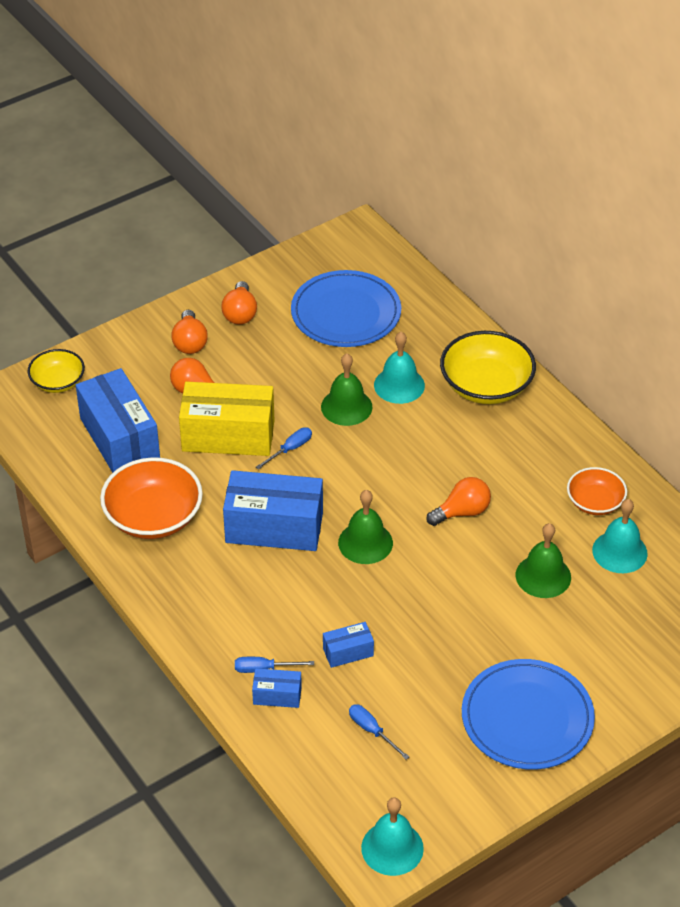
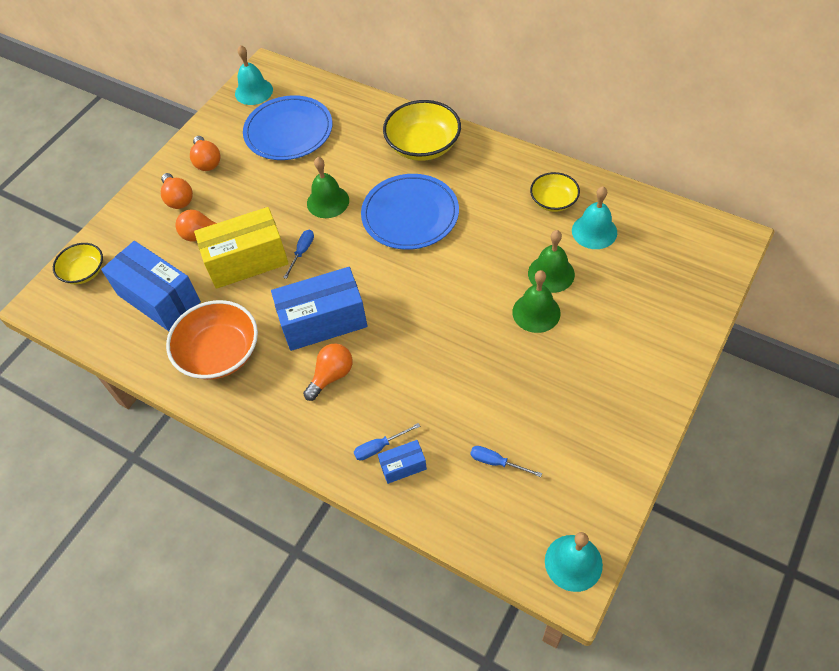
camera: 20 degrees left, 10 degrees up
(348, 652) = (439, 402): blue box -> none
(365, 542) = (402, 303): green bell -> green bell (536, 312)
(399, 385) = (358, 170): turquoise bell -> turquoise bell (254, 91)
(462, 512) = (461, 248): orange light bulb -> orange light bulb (331, 376)
(527, 718) = (609, 395): blue plate -> blue plate (410, 214)
(595, 502) = (553, 201): orange bowl -> yellow bowl

